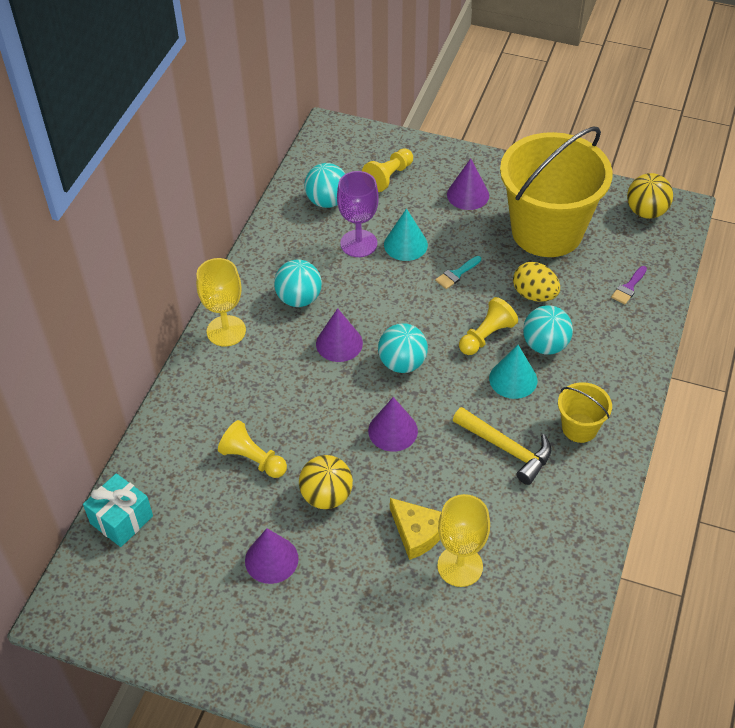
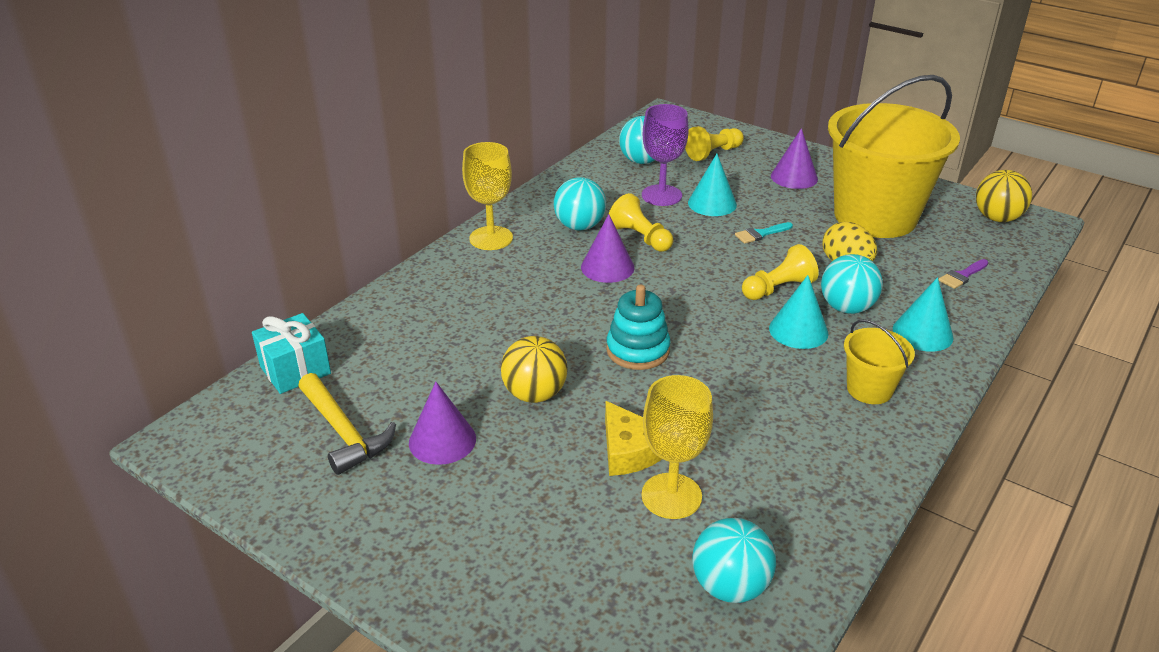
camera: 15 degrees right, 15 degrees down
(253, 459) = (466, 346): yellow pawn -> yellow pawn (640, 237)
(393, 430) = (638, 350): purple cone -> turquoise stacking toy
(402, 363) = (672, 295): turquoise ball -> turquoise ball (730, 586)
(506, 449) = (770, 392): yellow hammer -> yellow hammer (344, 432)
(608, 359) = (922, 333): none -> turquoise cone

